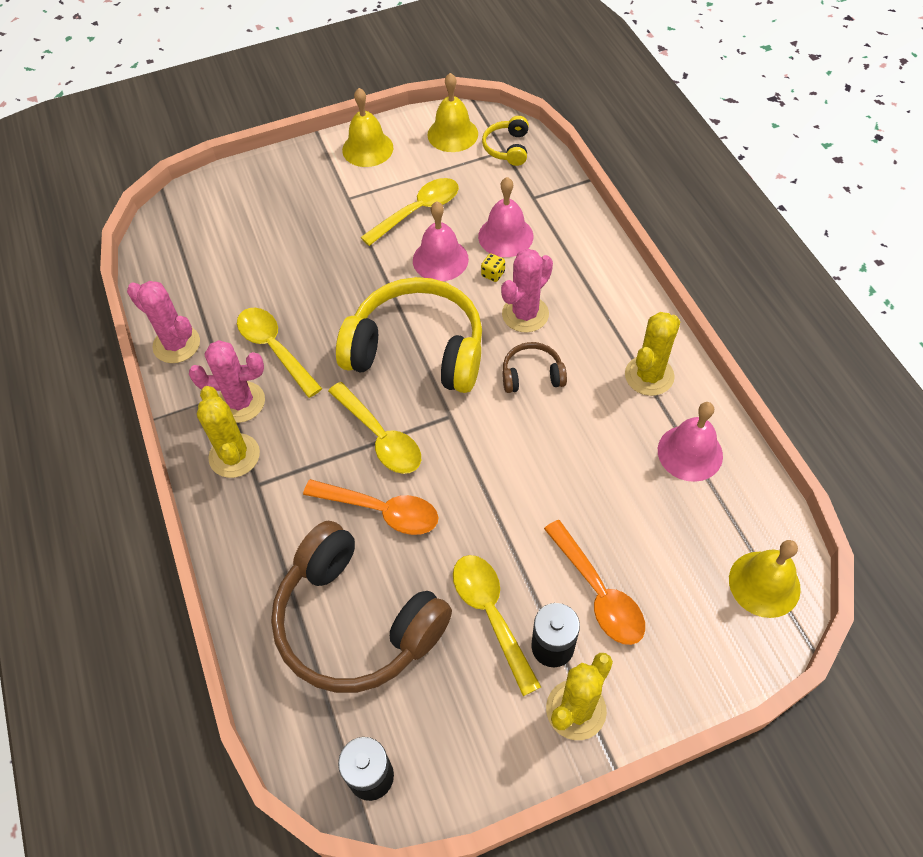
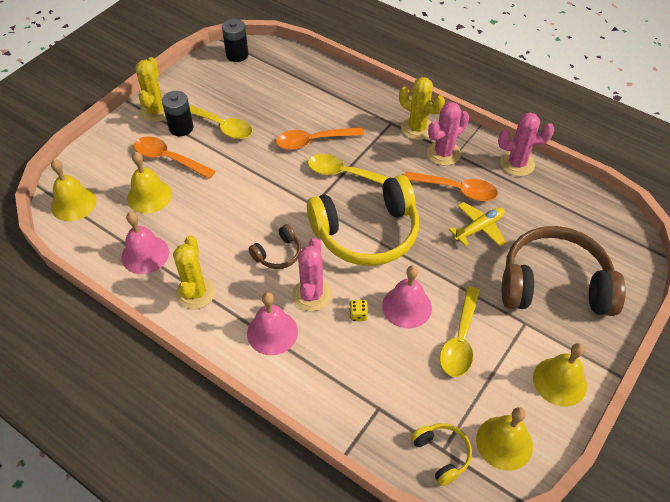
camera: 145 degrees right, 5 degrees down
(275, 349) = (456, 190): yellow spoon -> orange spoon
(297, 296) = (479, 228): none -> yellow plane
(356, 621) = (287, 96): brown headphones -> brown headphones (554, 285)
(505, 236) = (373, 354): pink bell -> pink bell (272, 332)
(652, 539) = (149, 196): none -> yellow bell

